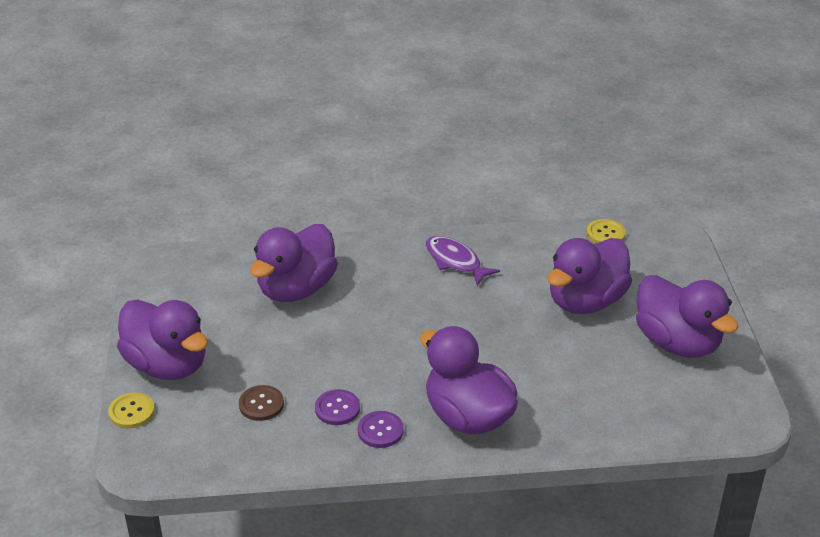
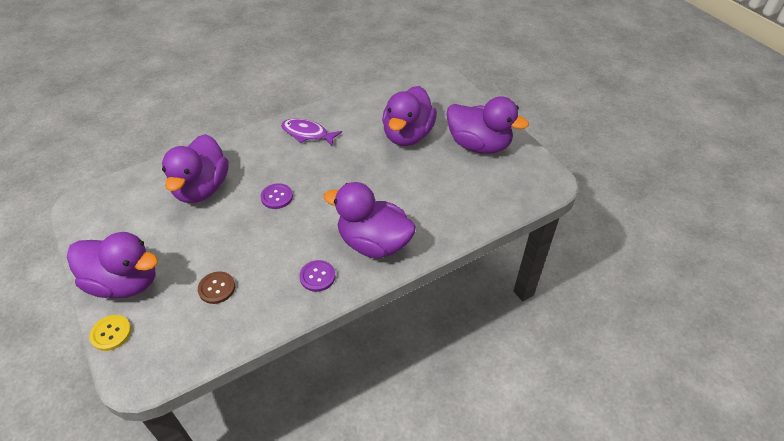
camera: 25 degrees left, 10 degrees up
(337, 408) = (277, 271): purple button -> purple button (277, 197)
(605, 234) = (395, 87): yellow button -> none

